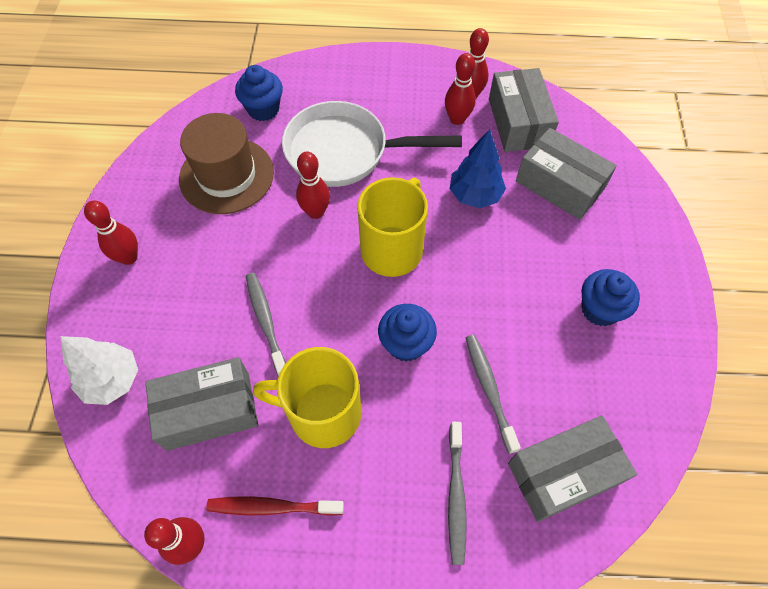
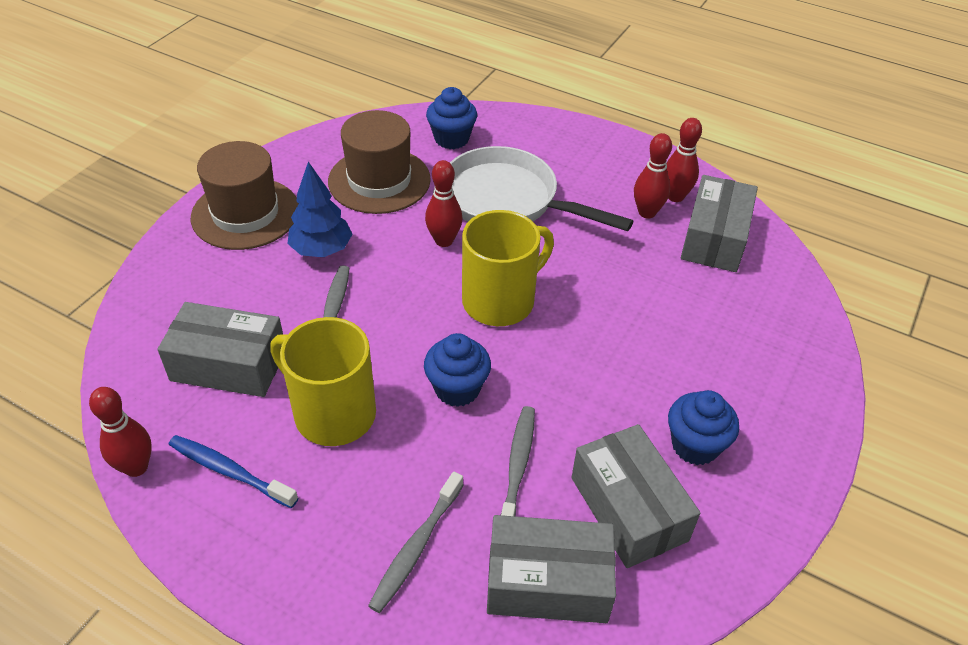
camera: 25 degrees right, 15 degrees down
(112, 380) = (163, 304): white tree -> none
(129, 257) = (245, 213): red bowling pin -> brown hat
(272, 507) = (229, 471): red toothbrush -> blue toothbrush
(475, 195) = (620, 286): blue tree -> blue tree (321, 250)
(559, 185) = (725, 311): grey box -> grey box (628, 508)

